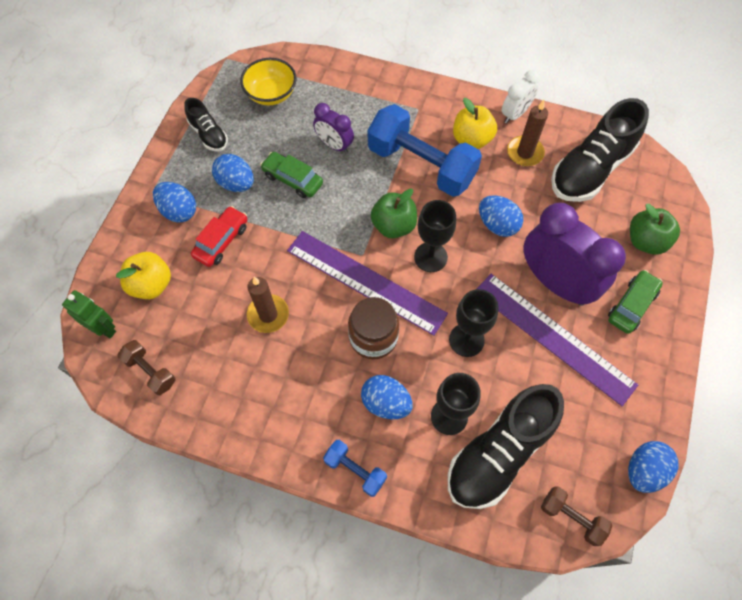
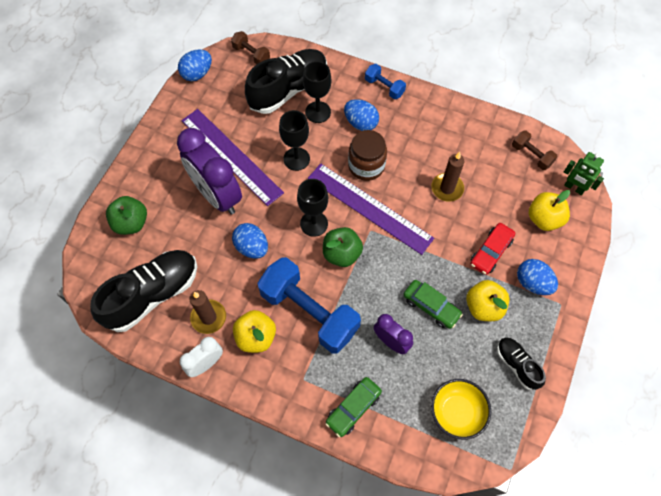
camera: 175 degrees left, 0 degrees up
(236, 183) = (483, 307): blue egg -> yellow apple
(631, 305) = (164, 173): green car -> green car (353, 408)

